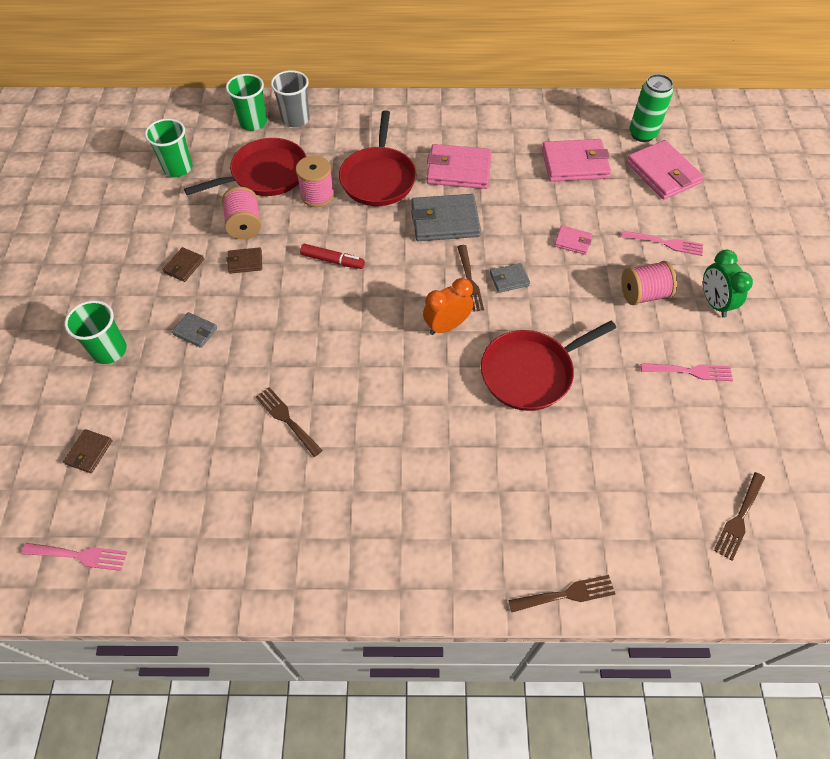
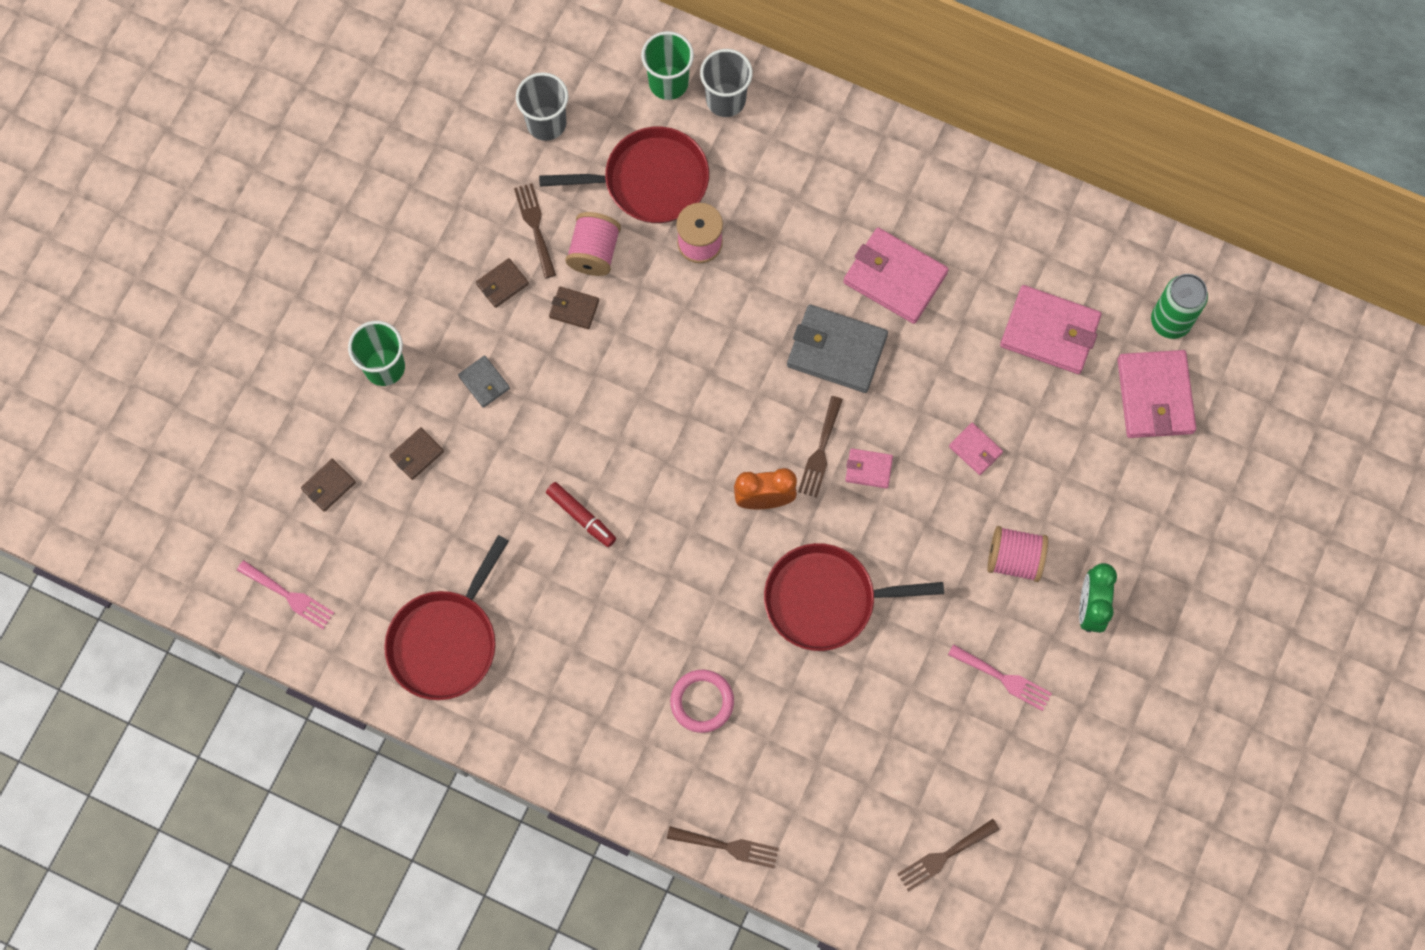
camera: 25 degrees right, 15 degrees up
(158, 400) = (417, 454): none -> brown wallet
(178, 168) = (546, 123): green cup -> grey cup
(286, 419) = (540, 537): brown fork -> brown fork (535, 226)
(332, 261) = (675, 351): red marker -> red marker (581, 516)
(378, 178) = (787, 248): red pan -> red pan (445, 642)
(479, 485) = (702, 702): none -> pink ring
(509, 279) = (868, 469): grey wallet -> pink wallet
(666, 243) = (1088, 502): pink fork -> none

